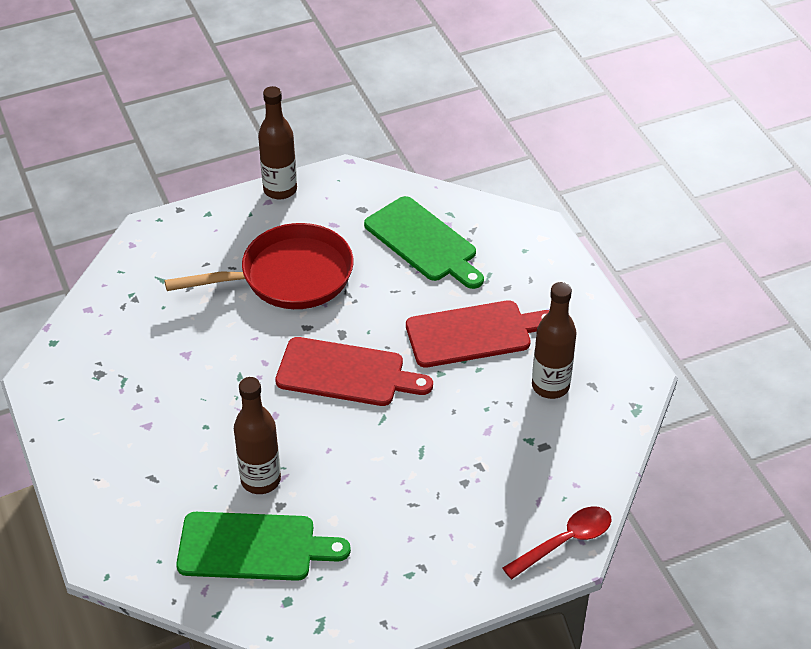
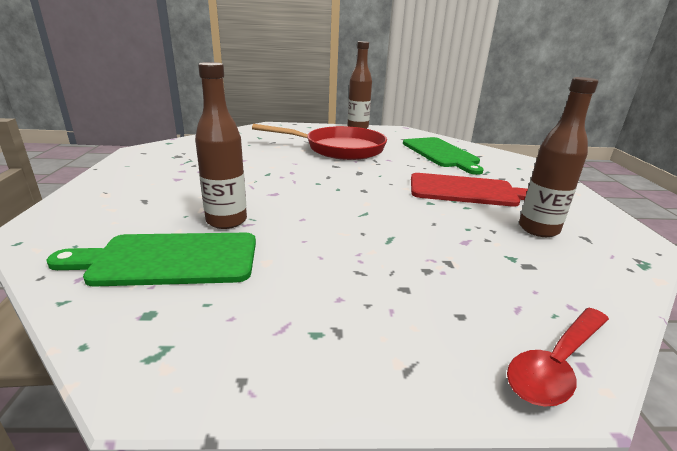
camera: 20 degrees right, 20 degrees down
(253, 547) = (168, 259): green cutting board -> green cutting board turned 150 degrees clockwise
(346, 373) = (349, 187): red cutting board -> none
(564, 542) = (557, 363): red spoon -> red spoon turned 150 degrees clockwise

